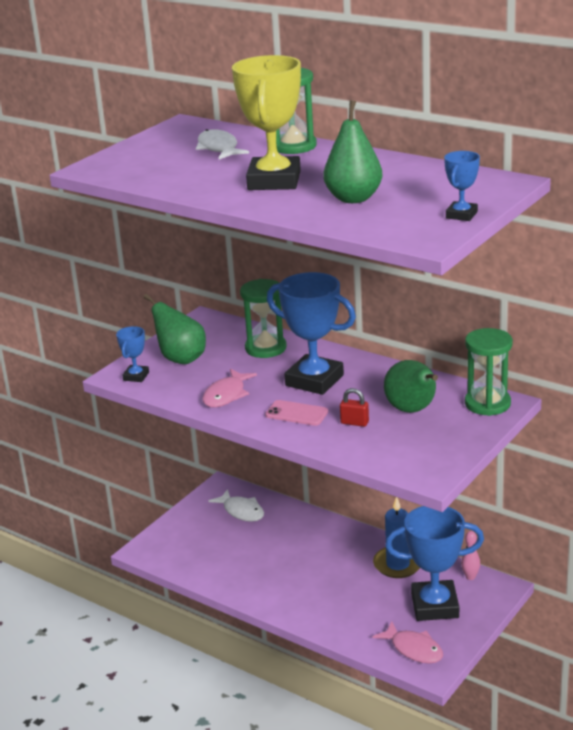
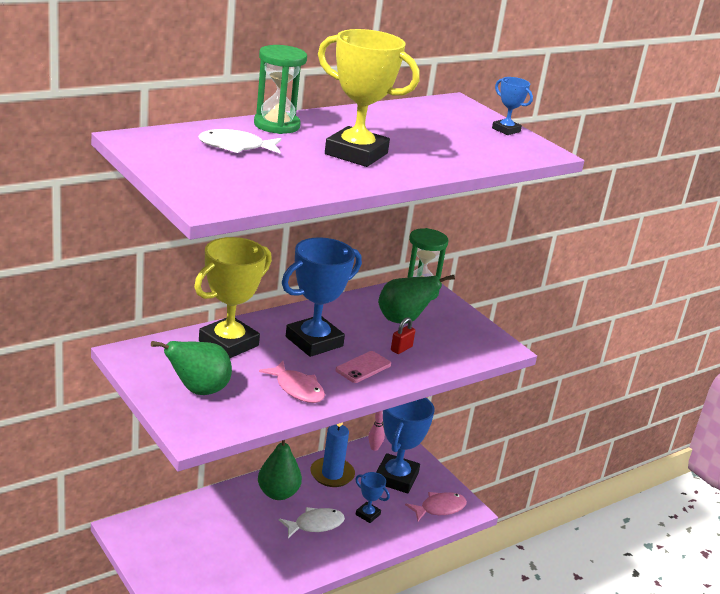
camera: 75 degrees left, 0 degrees up
(136, 376) = (207, 425): blue trophy -> blue trophy (368, 514)
(241, 511) = (177, 530): white fish -> white fish (315, 524)
(265, 348) = (228, 343): green hourglass -> yellow trophy
(353, 198) = (434, 144): green pear -> green pear (278, 493)

